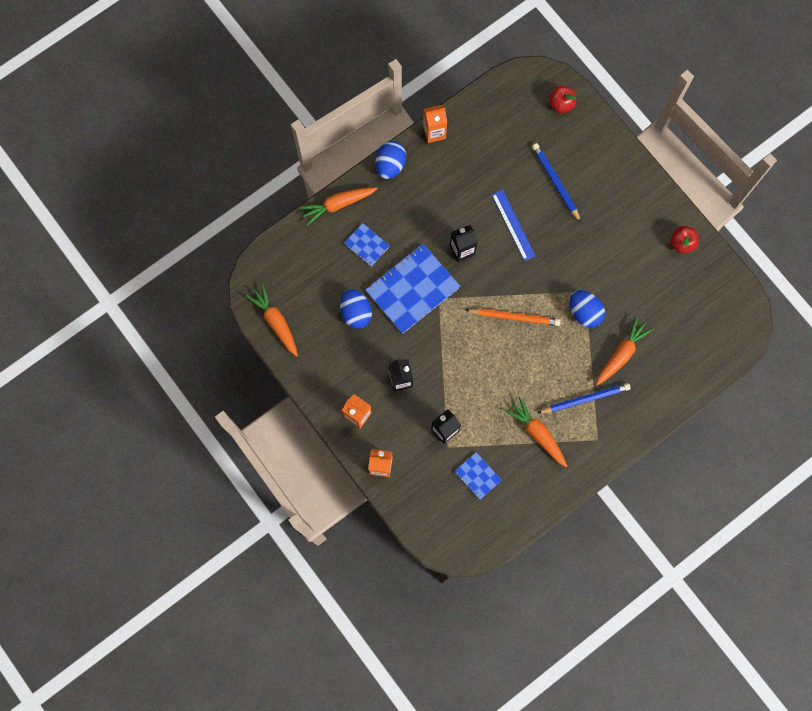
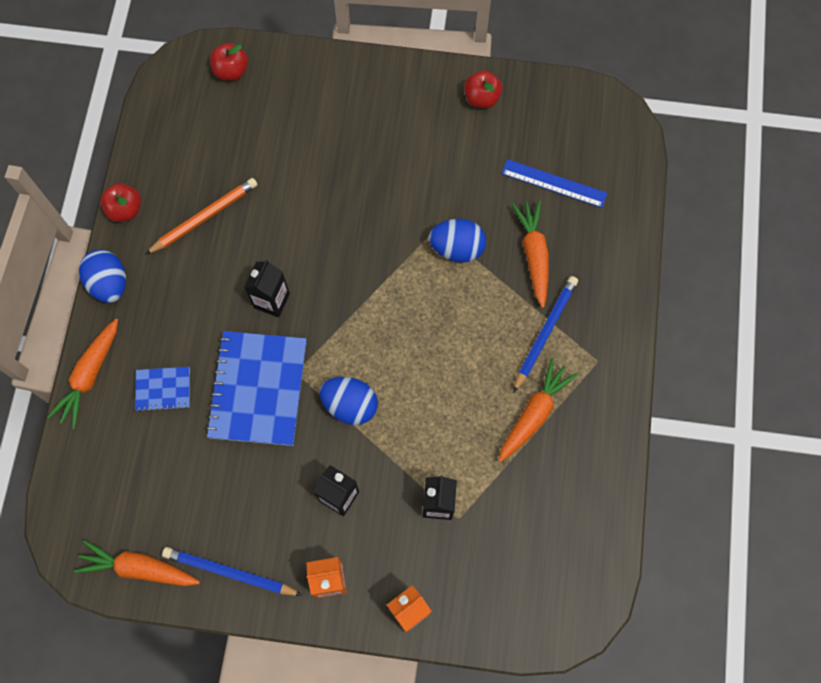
camera: 45 degrees left, 5 degrees down
(356, 312) = (220, 471): blue egg -> blue egg (350, 405)
(434, 132) = (125, 210): orange carton -> red apple
(477, 476) = (519, 518): blue notebook -> none
(513, 225) = (299, 228): blue ruler -> blue ruler (554, 183)
(514, 317) = (392, 318): orange pencil -> orange pencil (204, 217)
(537, 433) = (534, 413): orange carrot -> orange carrot turned 120 degrees clockwise
(555, 182) = (301, 149): blue pencil -> blue pencil (229, 572)

